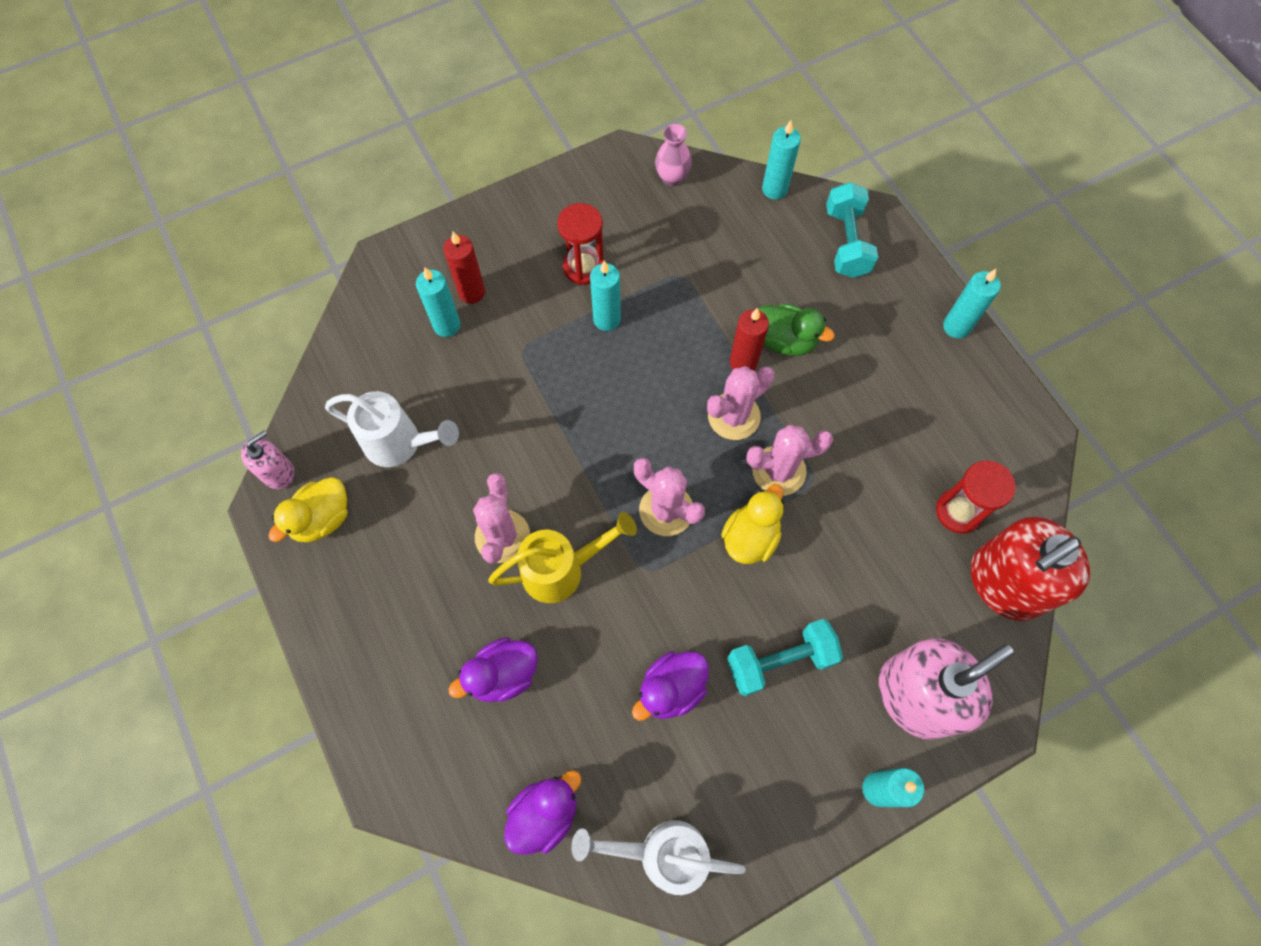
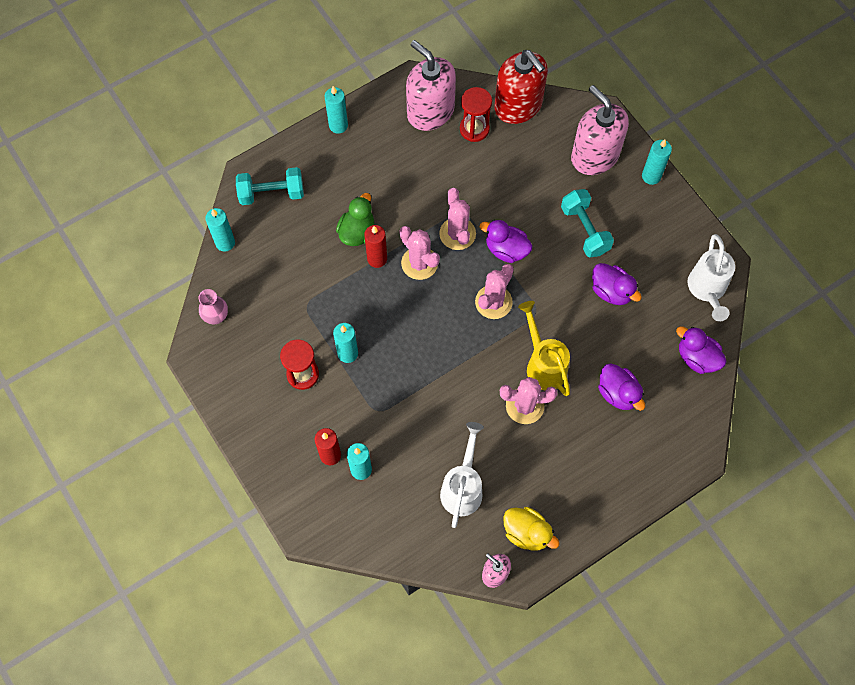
camera: 95 degrees left, 0 degrees up
(750, 537) = (506, 249): yellow duck -> purple duck
(986, 451) = (430, 111): none -> pink soap dispenser

